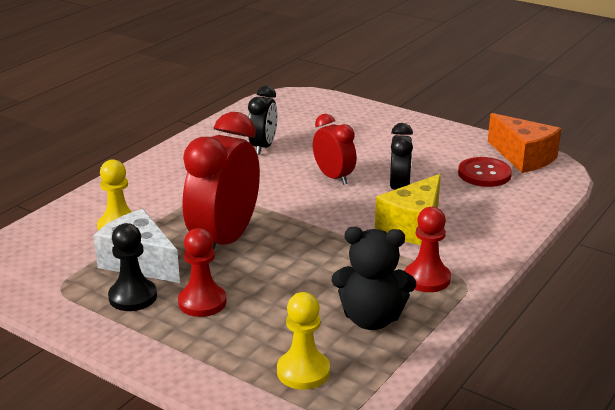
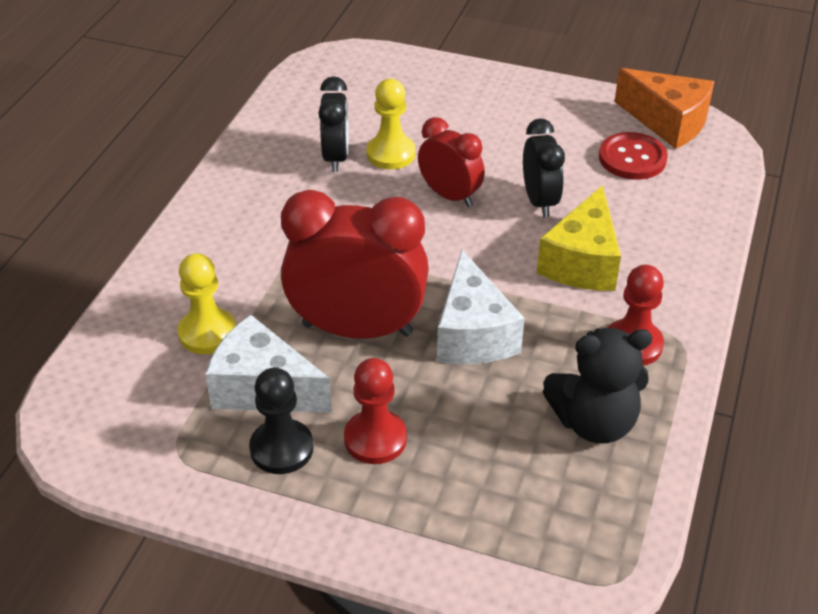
camera: 15 degrees left, 15 degrees up
(224, 240) = (357, 329): red clock -> red clock turned 90 degrees clockwise
(303, 372) = (548, 524): yellow pawn -> yellow pawn (391, 154)
(307, 255) = (473, 334): none -> white cheese

